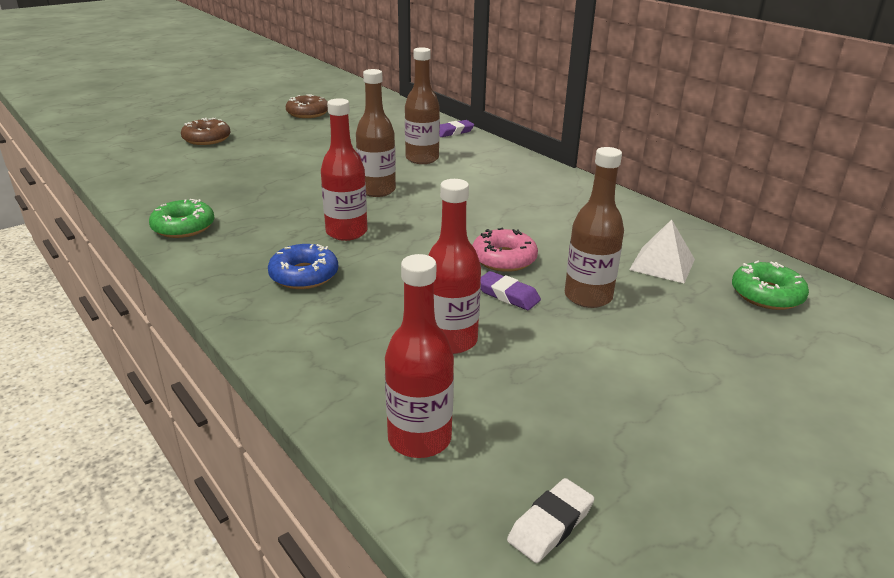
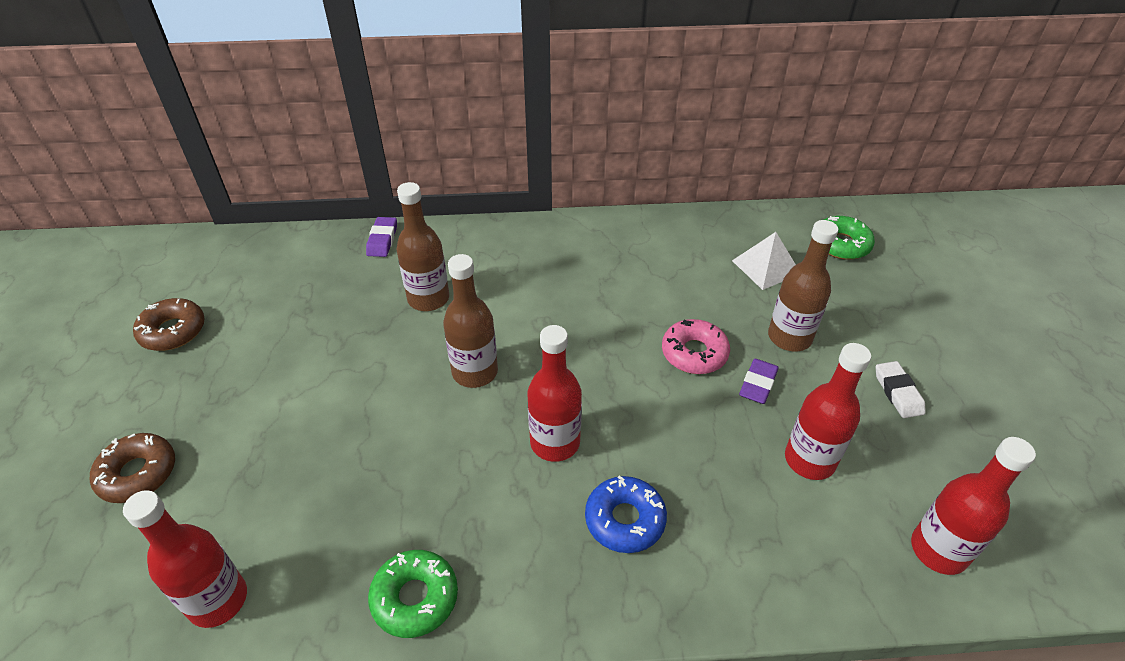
camera: 55 degrees left, 15 degrees up
(145, 181) = (218, 600): none -> red bottle
(508, 295) = (758, 384): purple eraser -> purple eraser turned 45 degrees counterclockwise
(550, 524) = (1057, 519): white eraser -> white eraser (897, 392)

